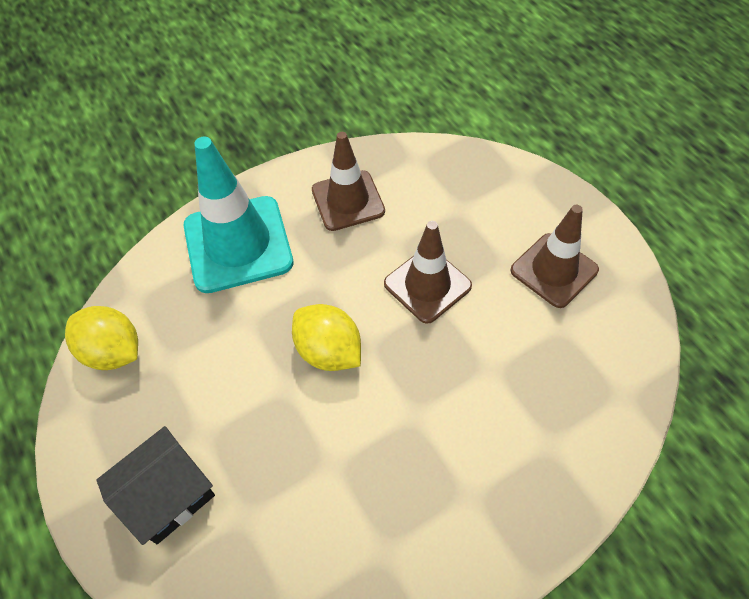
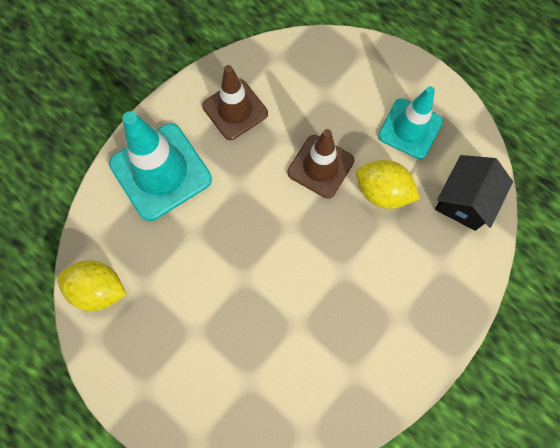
camera: 20 degrees left, 15 degrees up
(168, 495) = (188, 383): black house -> black house (464, 201)
(329, 351) = (265, 241): yellow lemon -> yellow lemon (382, 192)
(554, 270) = (410, 129): brown traffic cone -> turquoise traffic cone

